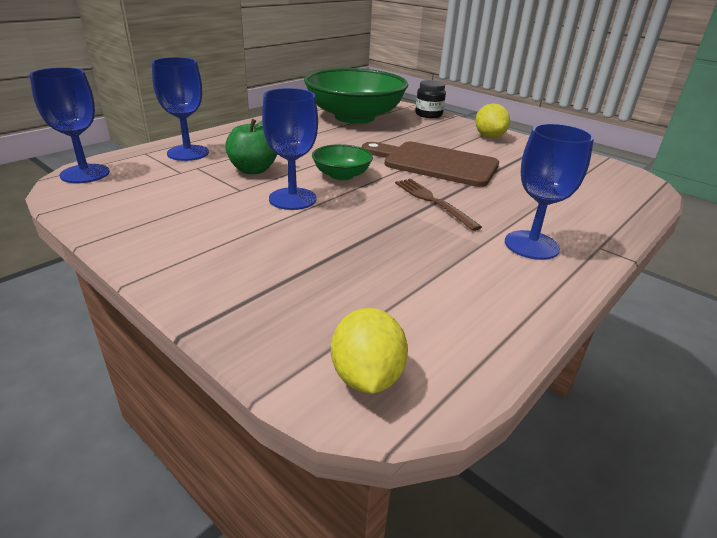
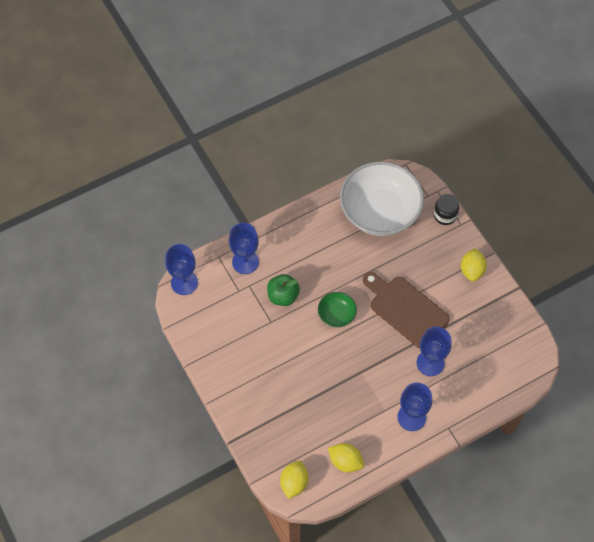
camera: 20 degrees right, 30 degrees up
(292, 199) = (298, 339): blue goblet -> blue goblet (430, 363)
(354, 117) = (379, 211): green bowl -> white bowl
(433, 201) = (380, 360): brown fork -> none
(461, 317) = (345, 461): none -> yellow lemon

